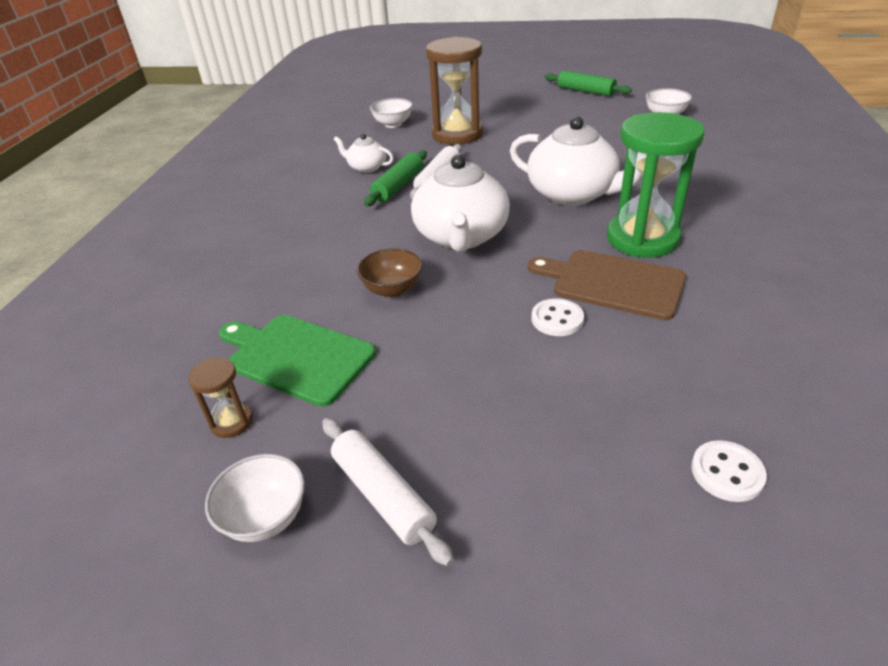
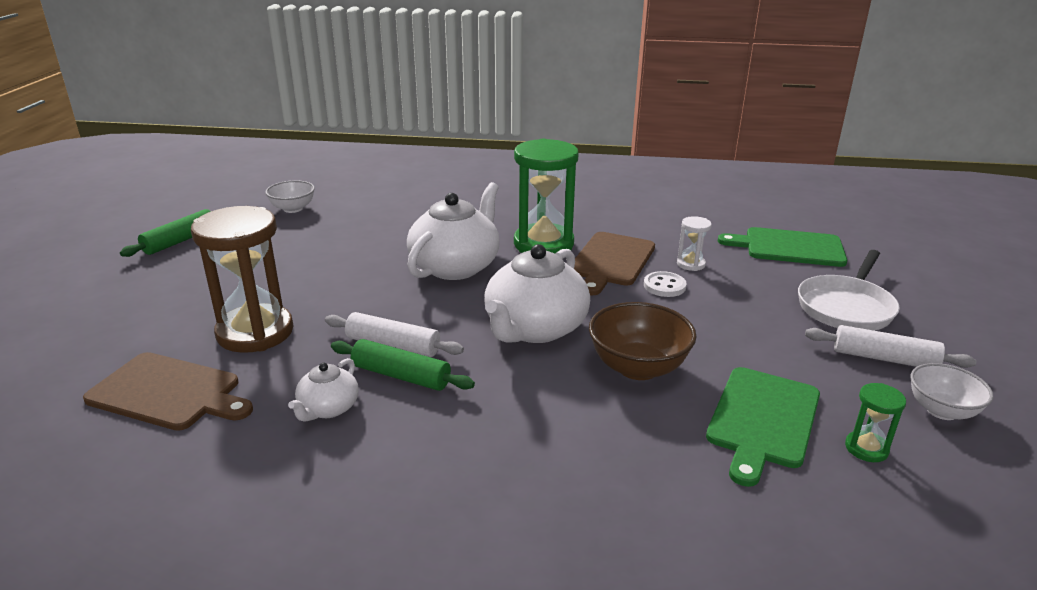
camera: 95 degrees left, 10 degrees down
(232, 422) = (866, 448): brown hourglass -> green hourglass
(383, 495) = (884, 358): white rolling pin -> white rolling pin turned 60 degrees clockwise
(392, 289) = (638, 367): brown bowl -> brown bowl, size x1.53
(393, 124) = (168, 392): white bowl -> brown cutting board
(461, 236) = (535, 328): white teapot -> white teapot turned 120 degrees clockwise
(521, 494) = (846, 307): none -> white pan
(624, 347) = (690, 264): none -> white hourglass
(727, 472) = (789, 247): white button -> green cutting board

